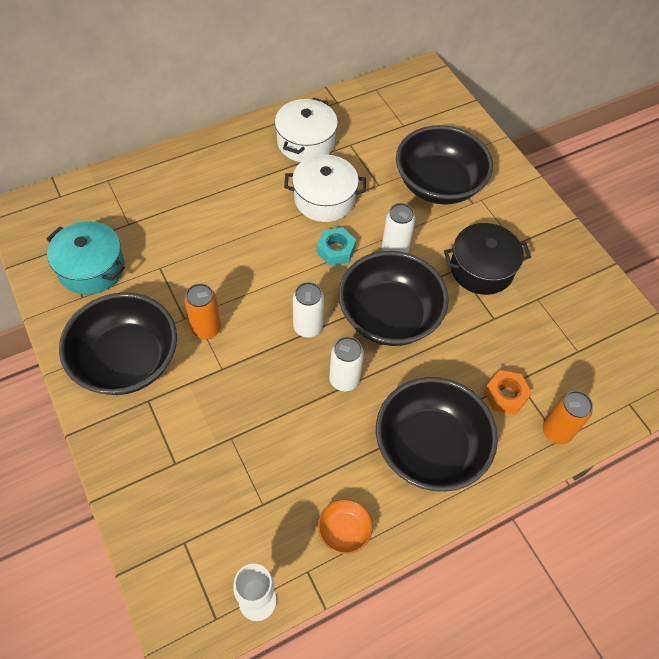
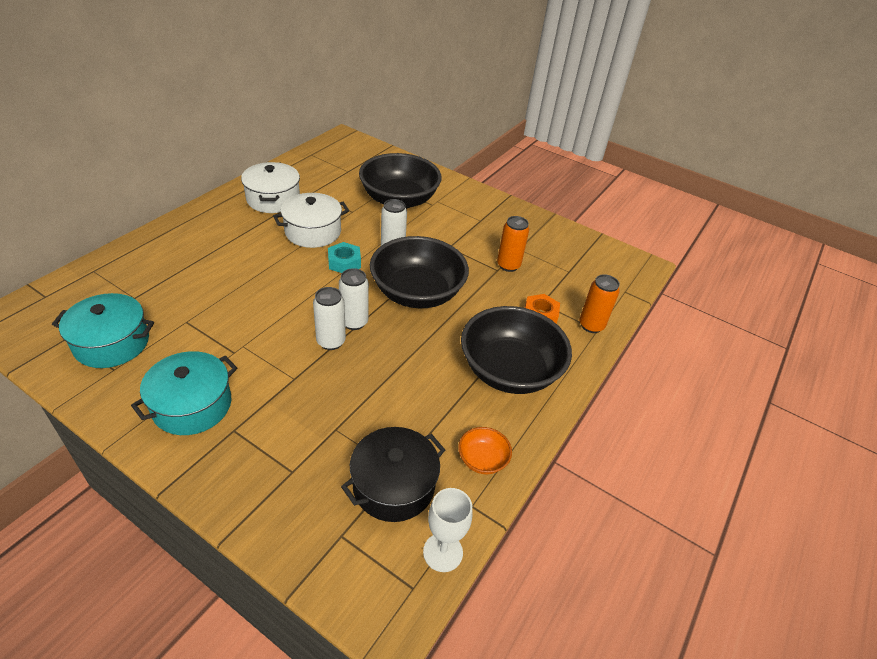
camera: 30 degrees left, 15 degrees down
(127, 361) = (192, 405): black bowl -> turquoise pot
(206, 329) = (261, 353): orange can -> orange can (508, 265)
(344, 380) = (409, 348): white can -> white can (331, 341)
(481, 269) = (467, 242): black pot -> black pot (393, 485)

